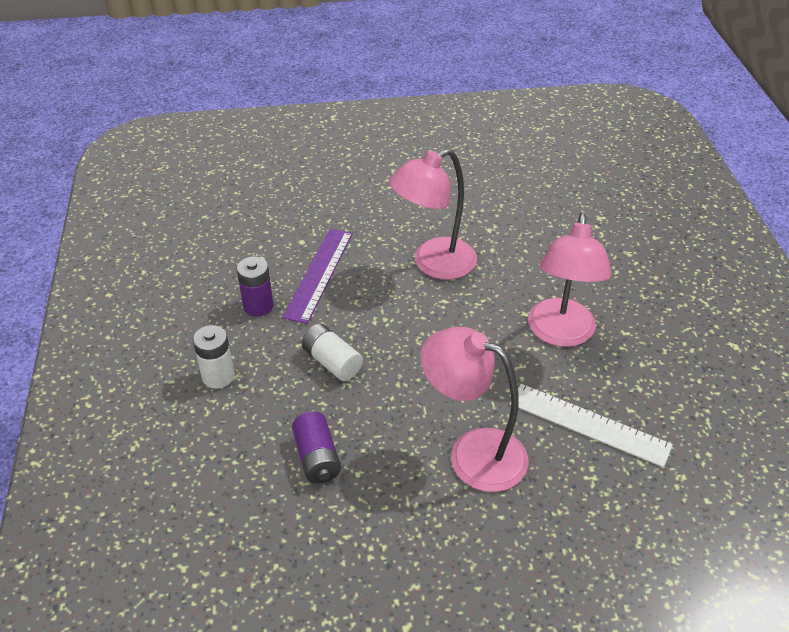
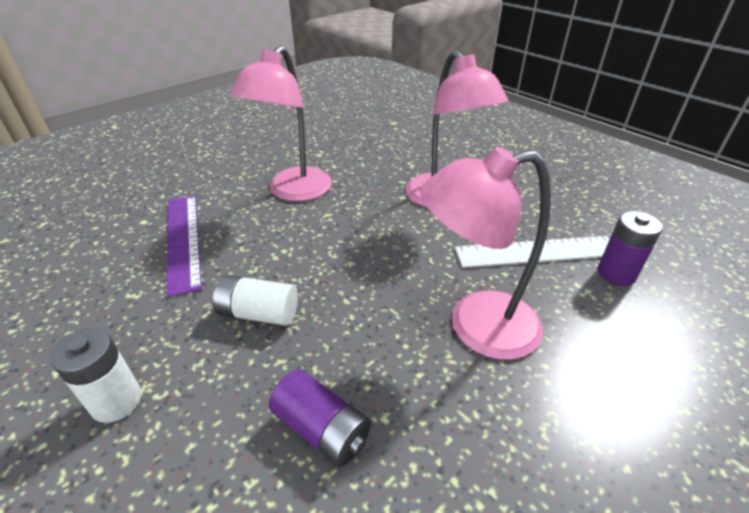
camera: 35 degrees left, 5 degrees down
(258, 306) = (127, 297): purple battery -> purple battery (616, 274)

